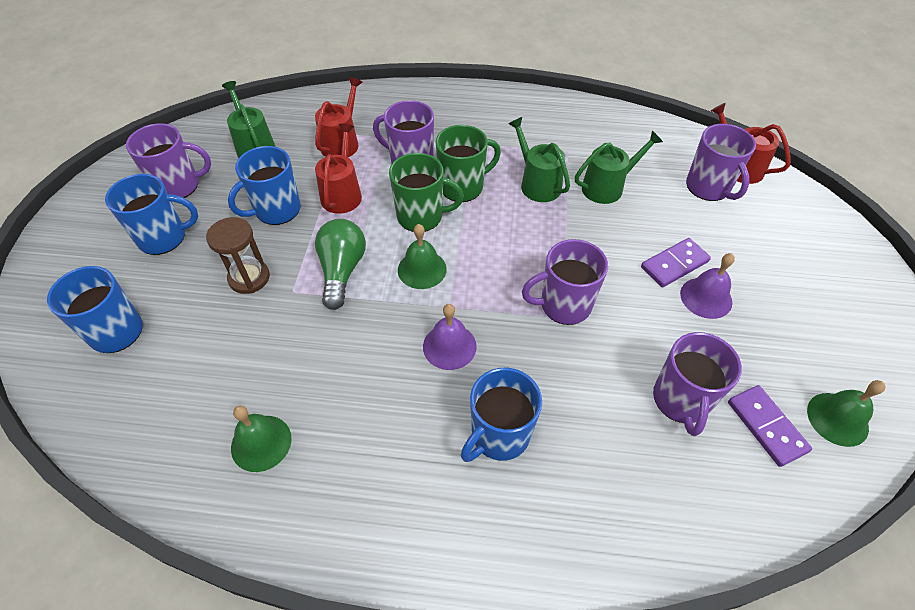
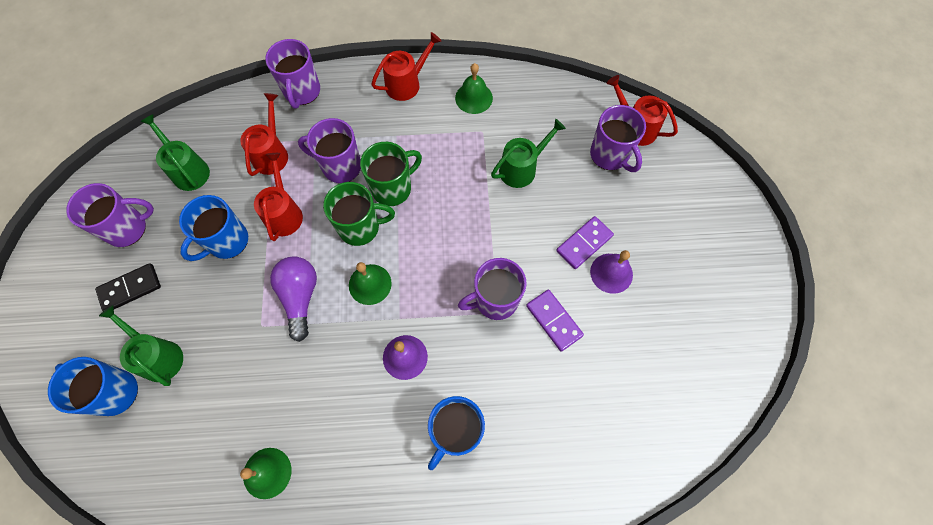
camera: 10 degrees left, 15 degrees up
(164, 237) = (130, 288): blue mug -> black domino
(249, 278) = (219, 318): brown hourglass -> none
(342, 271) = (300, 297): green light bulb -> purple light bulb
(492, 103) = (406, 84): none -> red watering can
(537, 184) = (459, 174): green watering can -> green watering can (159, 356)
(681, 401) = (595, 375): purple mug -> purple mug (302, 92)
(766, 426) = (660, 386): purple domino -> purple domino (554, 321)
(837, 419) = (714, 369): green bell -> green bell (474, 98)

